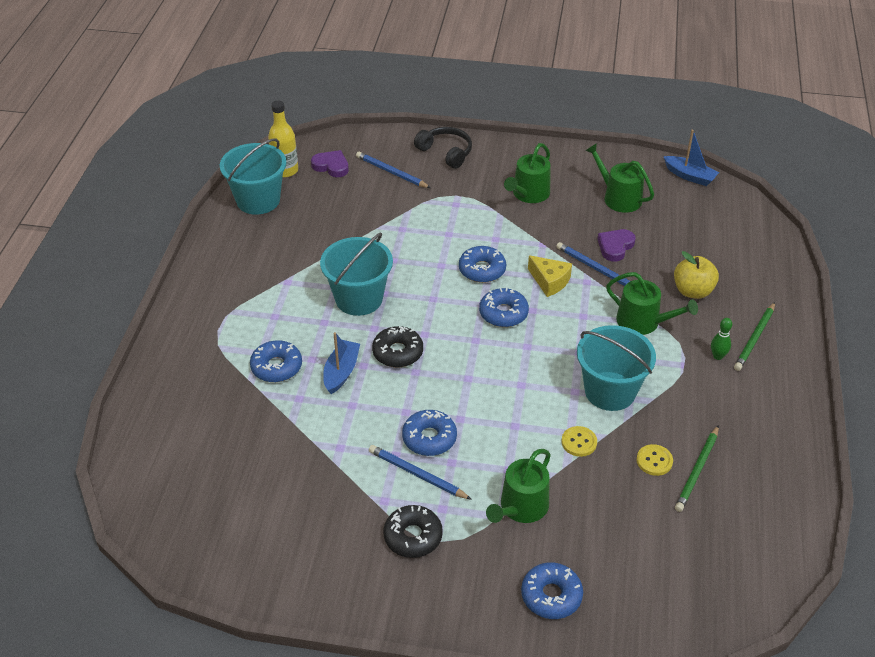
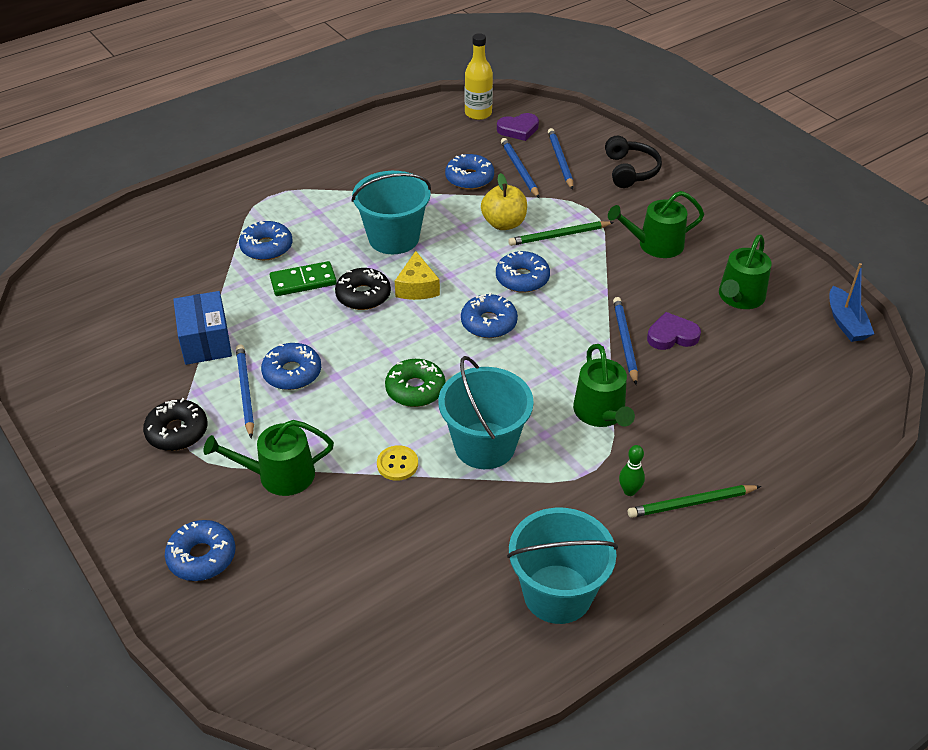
camera: 45 degrees right, 0 degrees up
(258, 200) = (426, 123): turquoise bucket -> turquoise bucket (557, 594)
(331, 166) = (518, 129): purple heart -> purple heart turned 90 degrees clockwise
(336, 463) = (205, 341): none -> blue box
(341, 372) = (303, 281): blue boat -> green domino
(348, 222) = (469, 178): none -> blue donut
(374, 195) = (519, 170): none -> blue pencil
(521, 388) = (415, 389): none -> green donut
(550, 281) = (566, 324): yellow cheese -> yellow cheese (417, 287)
(618, 197) = (739, 297): green watering can -> green watering can turned 150 degrees counterclockwise
(654, 461) = (436, 528): yellow button -> none
(692, 291) = (691, 421): yellow apple -> yellow apple (504, 223)
(697, 470) = (461, 566): green pencil -> green pencil (559, 236)

